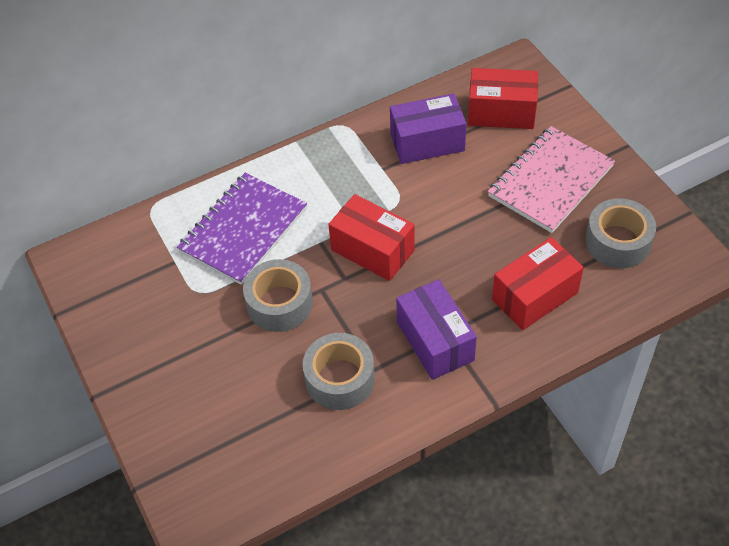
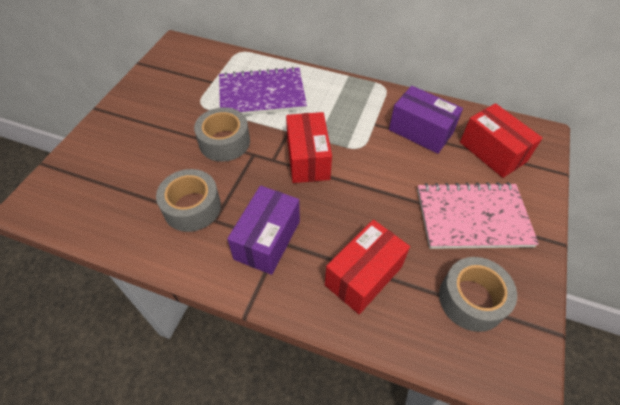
camera: 45 degrees right, 0 degrees up
(535, 296) = (363, 276): red box -> red box turned 60 degrees counterclockwise

